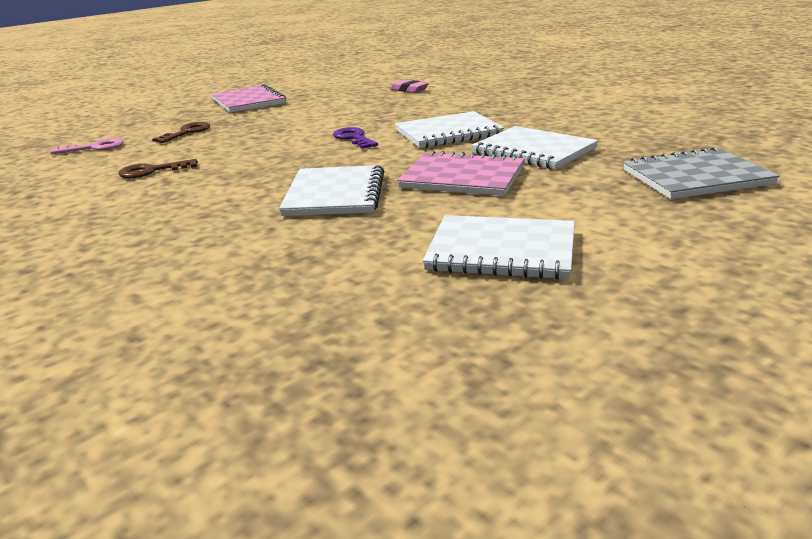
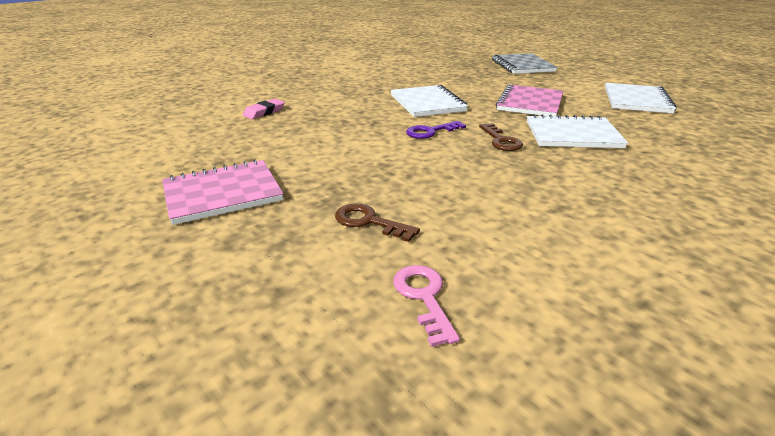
camera: 90 degrees left, 5 degrees up
(152, 171) = (531, 222): brown key -> brown key (501, 140)
(533, 151) = (476, 86): white notebook -> none

